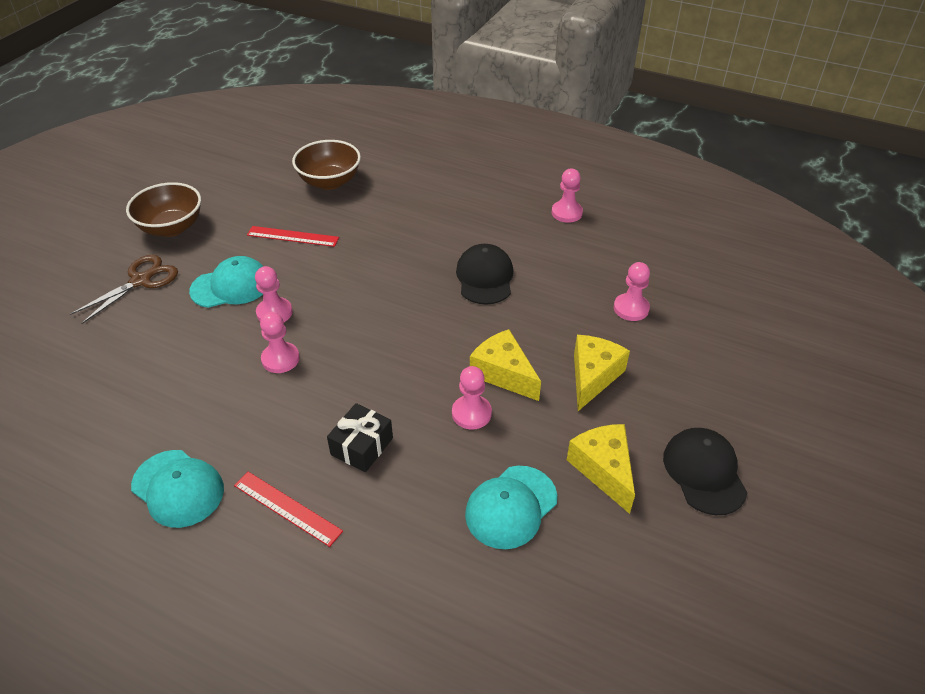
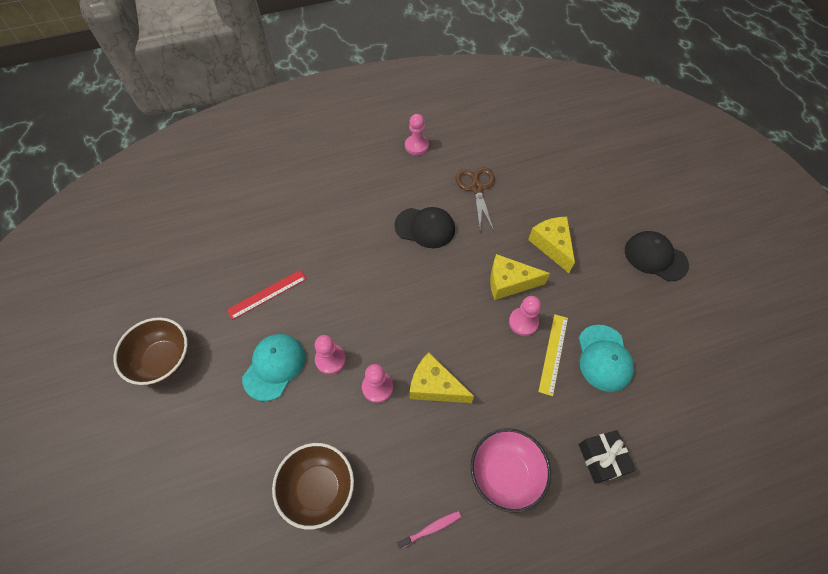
camera: 45 degrees left, 15 degrees up
(141, 280) = (200, 420): brown scissors -> brown scissors (476, 188)
(178, 488) = (431, 528): turquoise cap -> pink toothbrush
(287, 508) = (505, 473): red ruler -> pink bowl
(330, 182) = (237, 232): brown bowl -> brown bowl (318, 488)
(362, 446) = (495, 397): black gift -> black gift (602, 459)
(464, 460) = (553, 353): none -> yellow ruler
(485, 277) = (425, 227): black cap -> black cap turned 150 degrees clockwise
(603, 469) = (617, 296): yellow cheese -> yellow cheese (434, 386)
(631, 308) = (521, 186): pink pawn -> none

